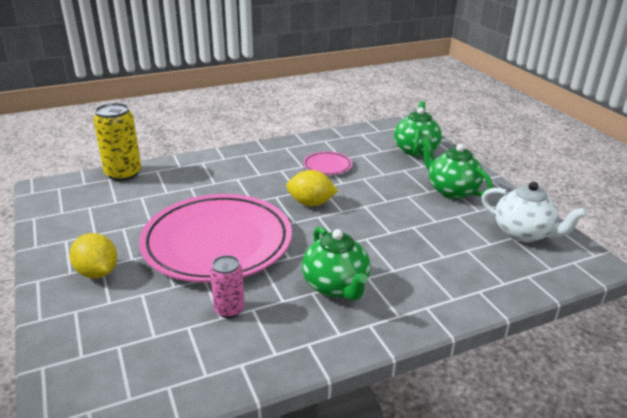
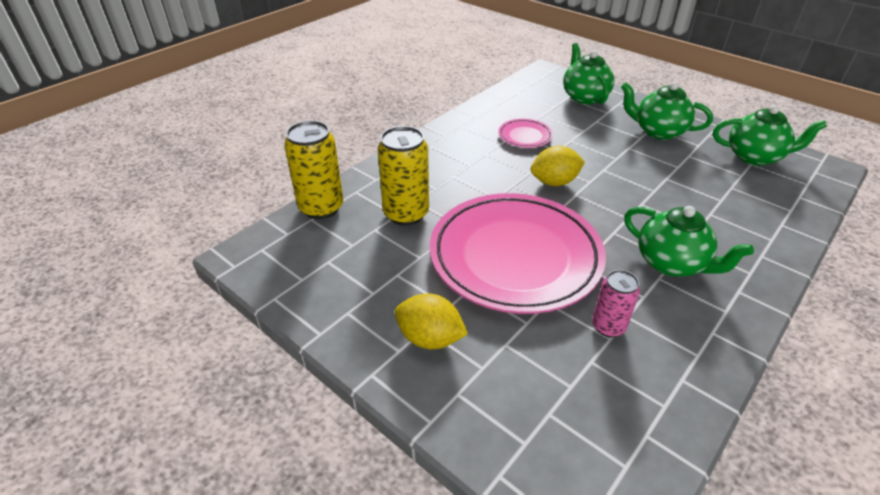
camera: 25 degrees left, 10 degrees up
(174, 193) = (406, 213): none -> yellow can
(523, 233) = (755, 157): white teapot -> green teapot

